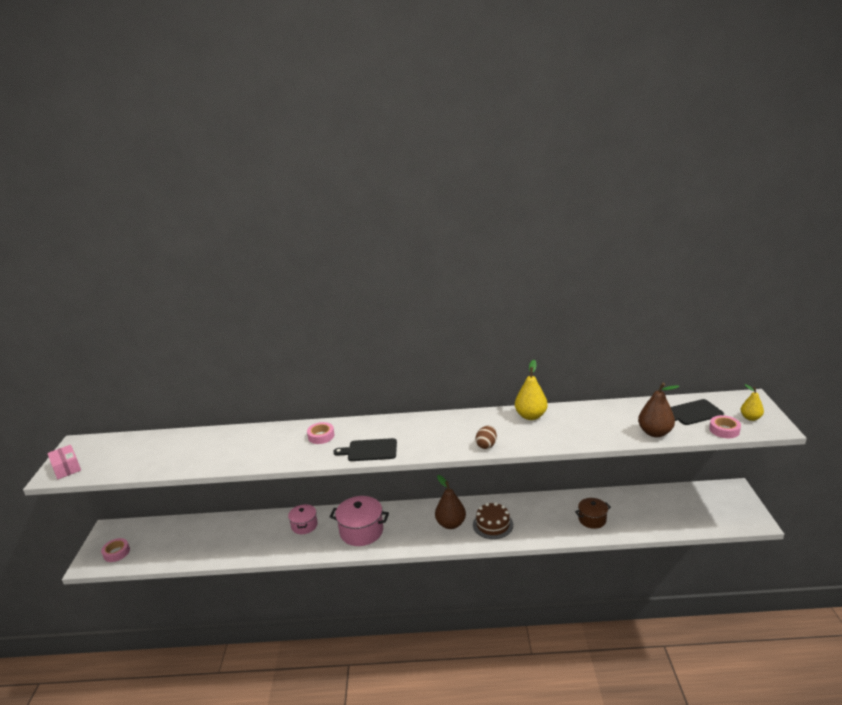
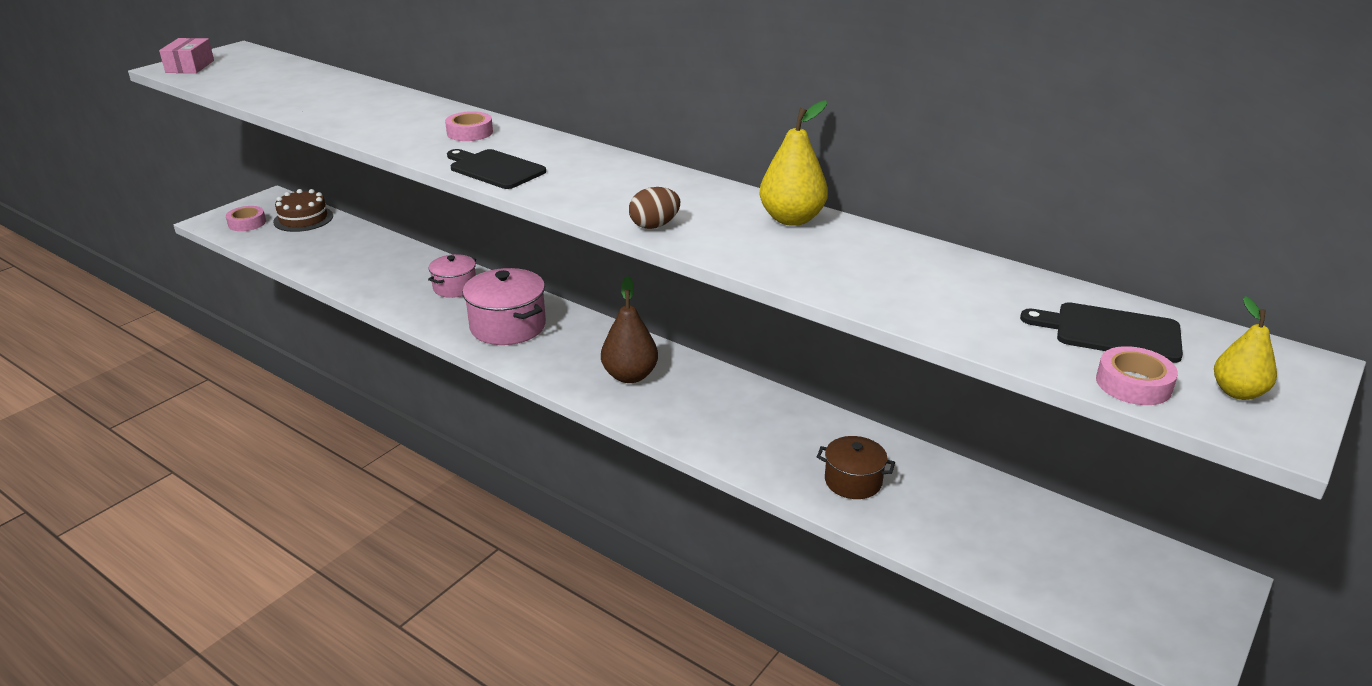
camera: 35 degrees right, 5 degrees up
(493, 525) = (686, 407): brown cake -> brown cake (303, 219)
(655, 433) = (972, 327): brown pear -> none

